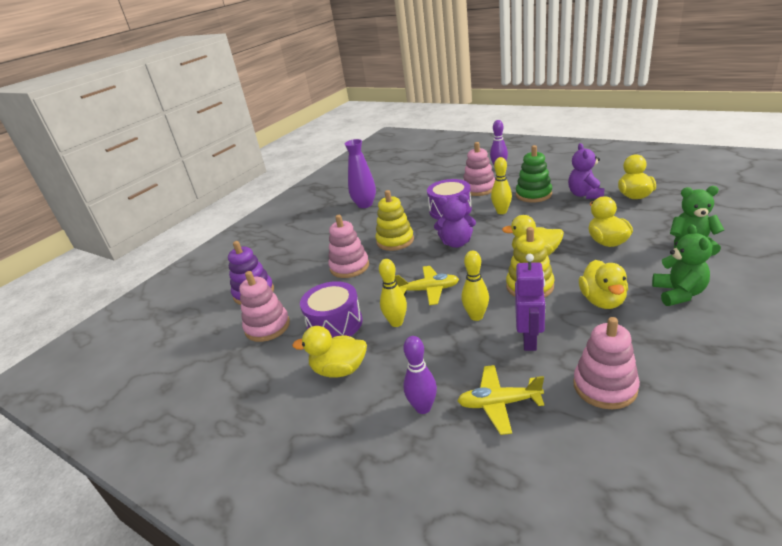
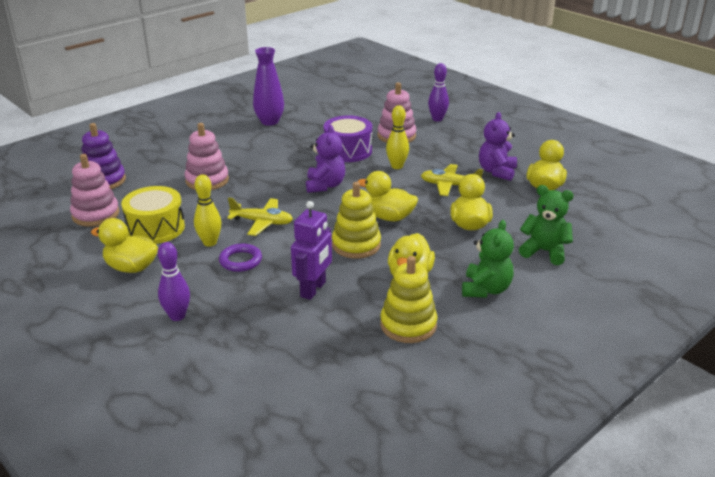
camera: 10 degrees right, 0 degrees up
(335, 323) = (155, 228): purple drum -> yellow drum
(395, 241) = (269, 167): yellow stacking toy -> yellow stacking toy (408, 325)
(439, 331) = (240, 261): none -> purple ring
(456, 243) = (325, 185): purple teddy bear -> purple teddy bear turned 105 degrees counterclockwise
(476, 316) = (284, 257): yellow bowling pin -> none
(499, 403) = (241, 331): yellow plane -> yellow plane (449, 185)
(533, 194) = (445, 157): green stacking toy -> none
(605, 386) = (341, 343): pink stacking toy -> none

